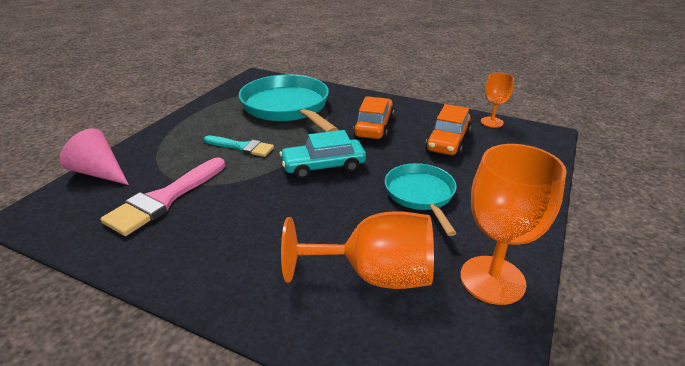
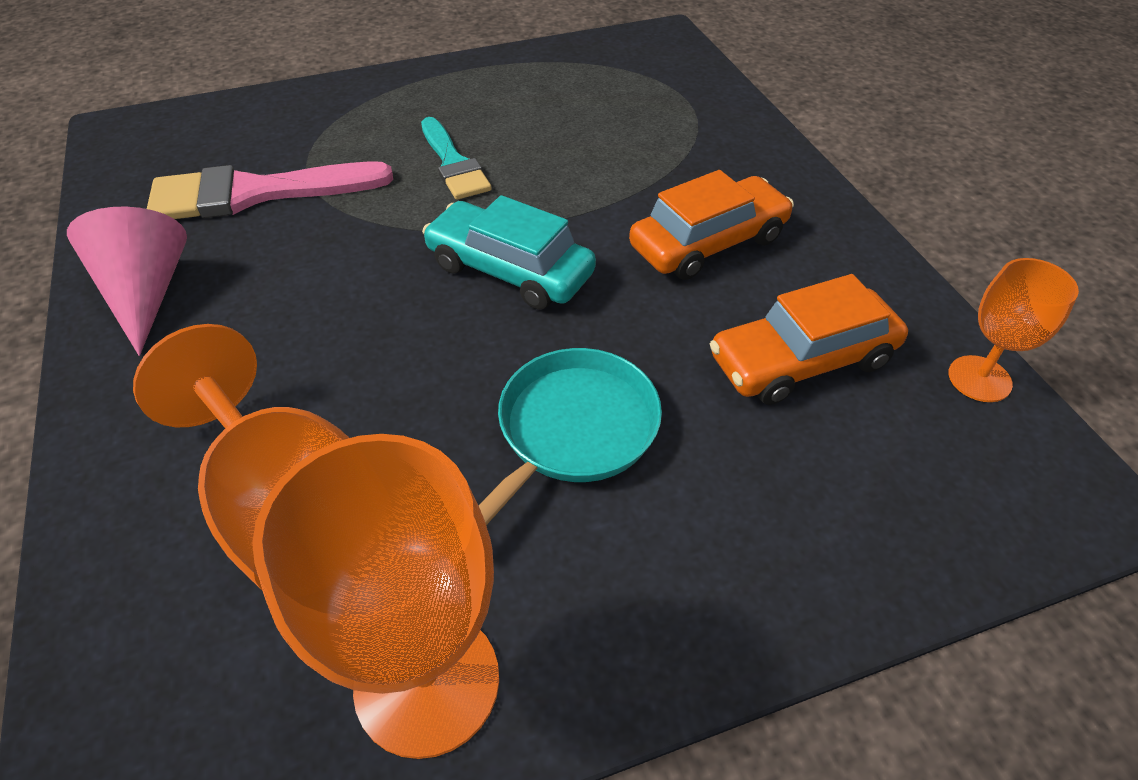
camera: 45 degrees right, 15 degrees up
(99, 172) = (252, 108): pink cone -> pink cone (146, 293)
(288, 108) = (622, 125): turquoise pan -> none

